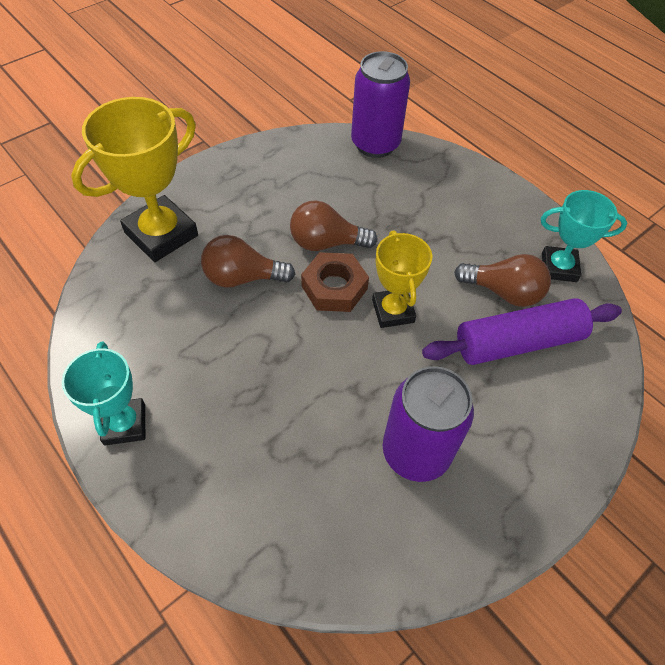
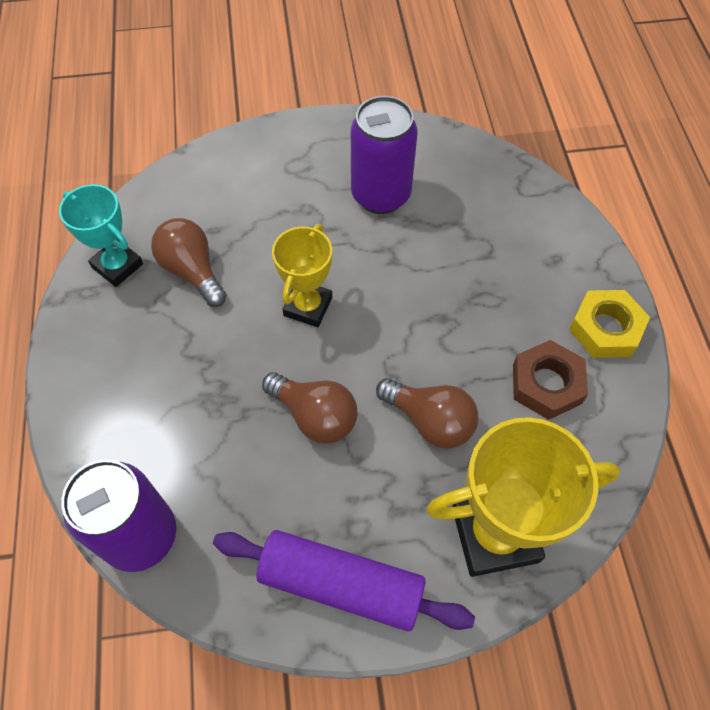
camera: 145 degrees left, 5 degrees up
(125, 424) = (605, 329): turquoise trophy -> yellow nut
(334, 287) = (344, 359): brown nut -> brown nut (546, 384)
(518, 342) = (227, 226): purple rolling pin -> purple rolling pin (341, 585)

